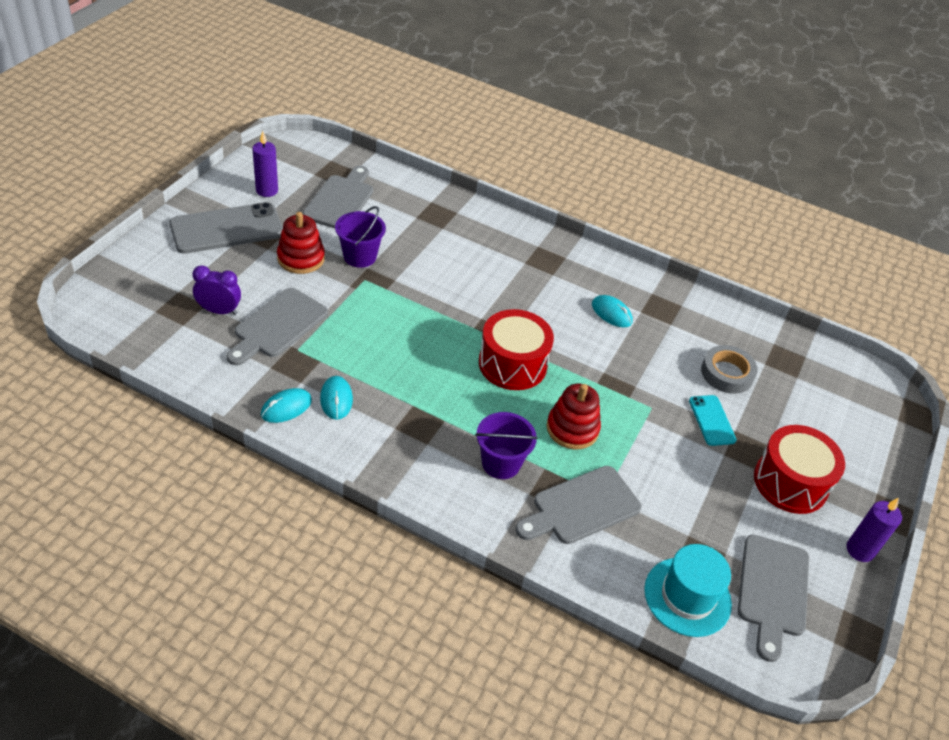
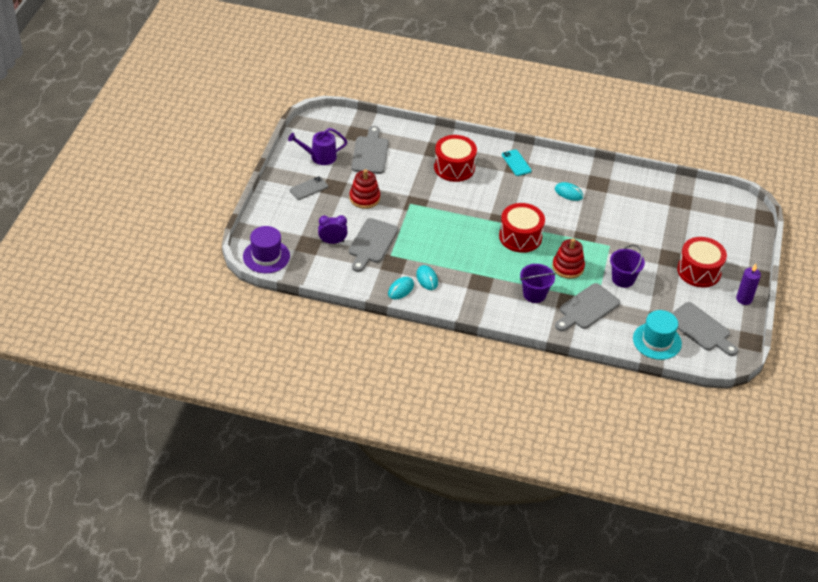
camera: 10 degrees left, 0 degrees up
(107, 312) = (266, 256): none -> purple hat
(227, 229) = (308, 188): grey phone -> grey phone, size x0.52
(267, 190) = (320, 156): purple candle -> purple watering can
(360, 256) = (400, 189): purple bucket -> purple bucket (623, 279)
(453, 243) = (454, 167): none -> red drum
(712, 420) = (646, 245): turquoise phone -> turquoise phone (516, 163)
(727, 373) = (648, 216): grey tape -> none
(772, 590) = (701, 329): grey cutting board -> grey cutting board turned 45 degrees counterclockwise

